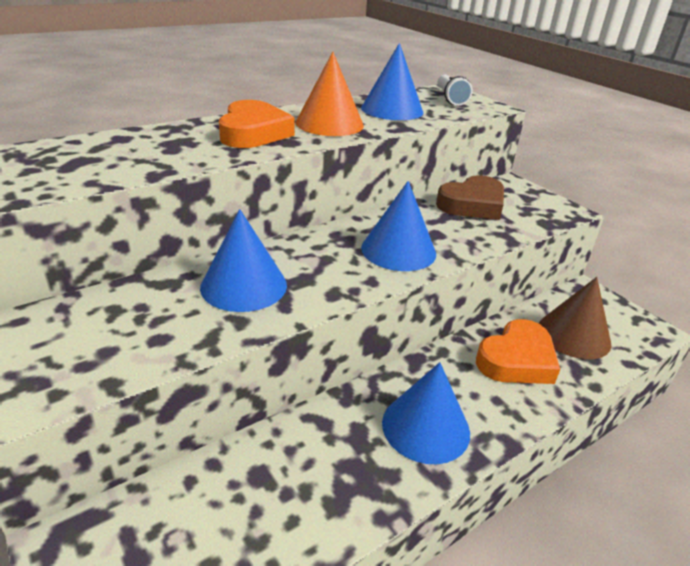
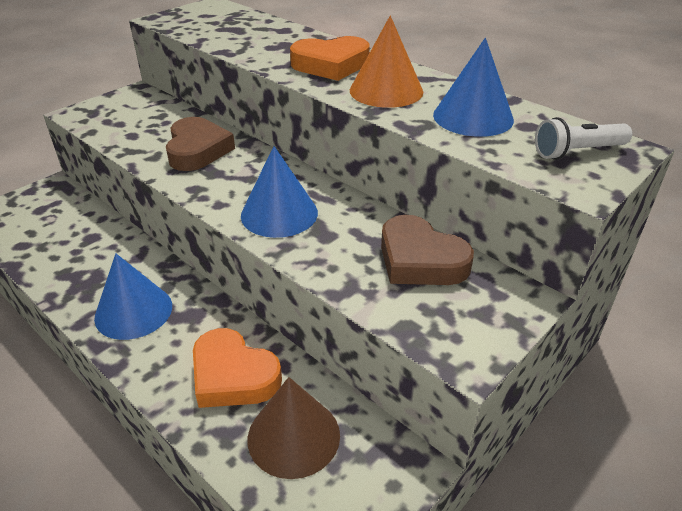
camera: 80 degrees right, 5 degrees up
(244, 285) = (197, 150): blue cone -> brown heart

